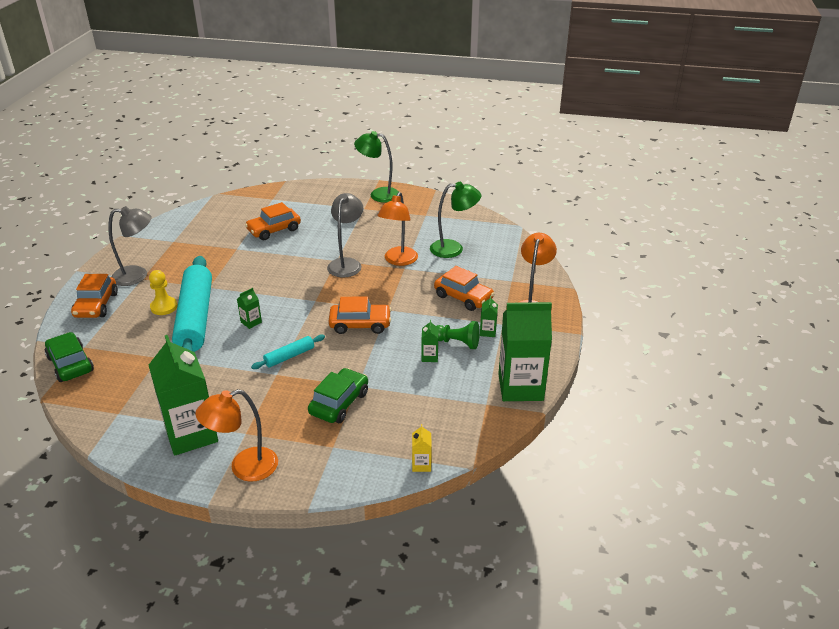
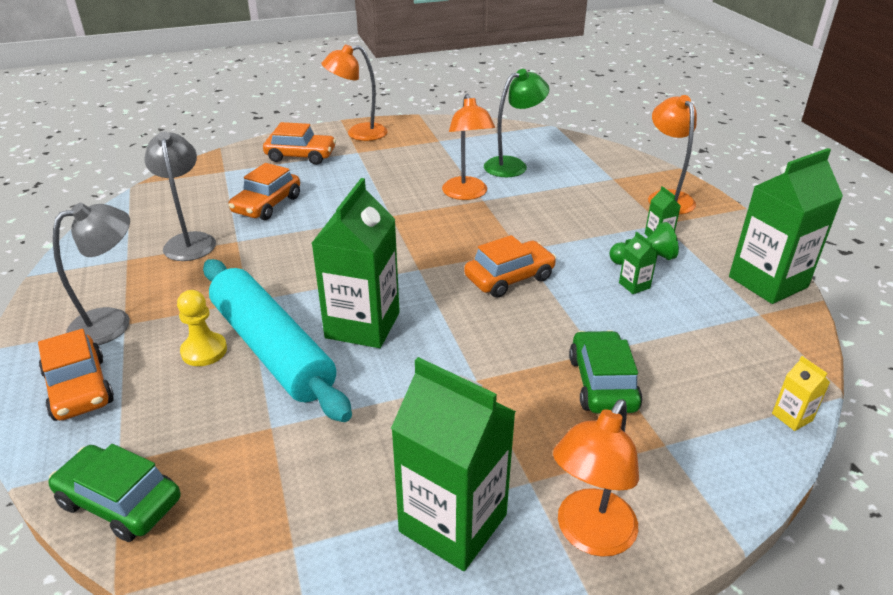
camera: 30 degrees left, 0 degrees up
(251, 322) = (362, 325): green carton -> green carton, size x2.44
(289, 356) = (467, 349): turquoise rolling pin -> none
(346, 264) = (408, 215): grey lamp -> grey lamp (189, 241)
(378, 194) = (358, 134): green lamp -> orange lamp
(463, 297) = (587, 210): orange car -> orange car (301, 156)

